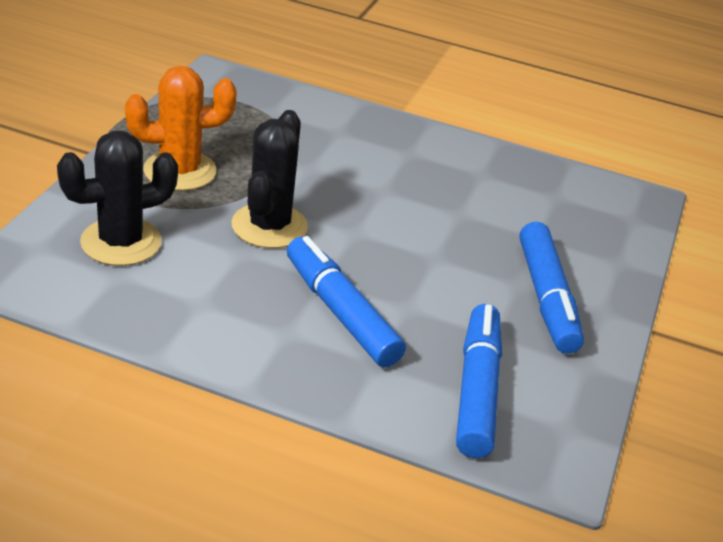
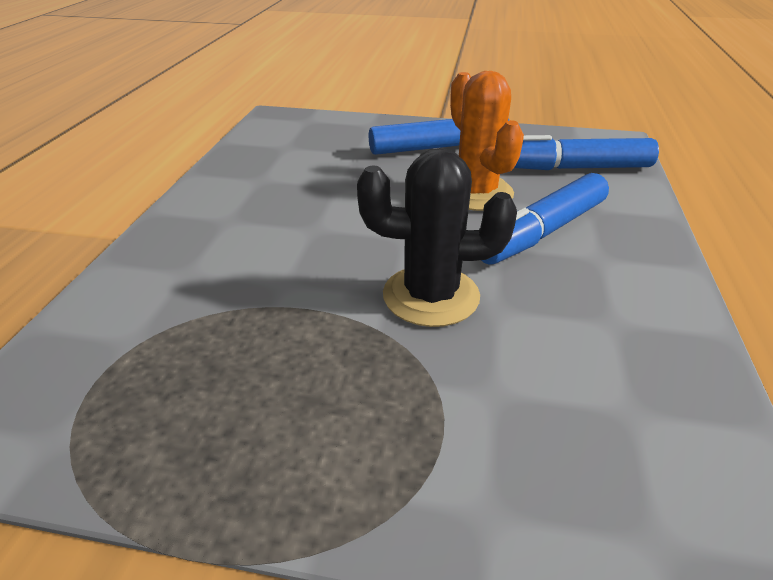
camera: 95 degrees left, 0 degrees up
(121, 242) = (561, 429): black cactus -> none
(180, 171) = (339, 408): orange cactus -> orange cactus (476, 193)

